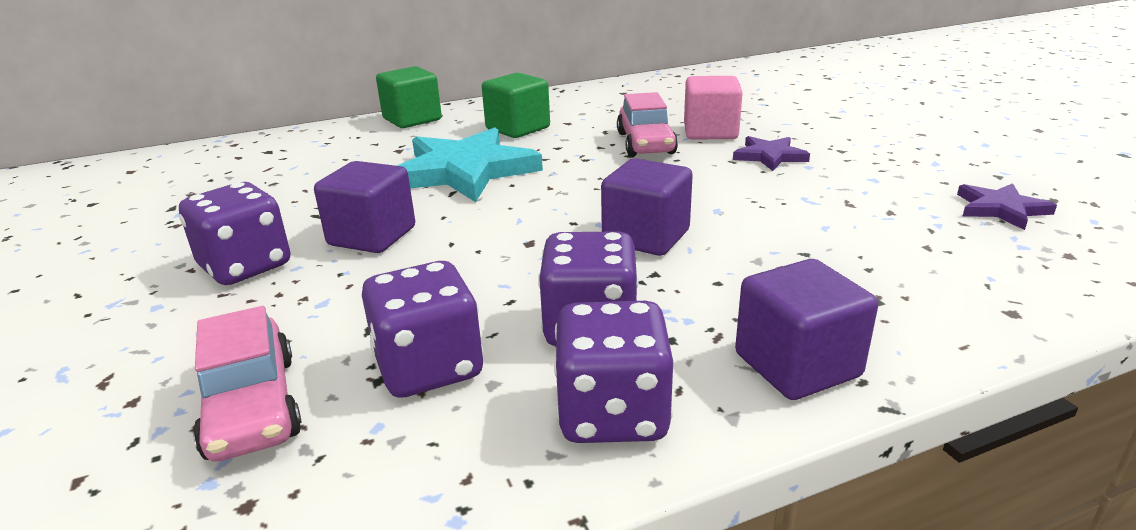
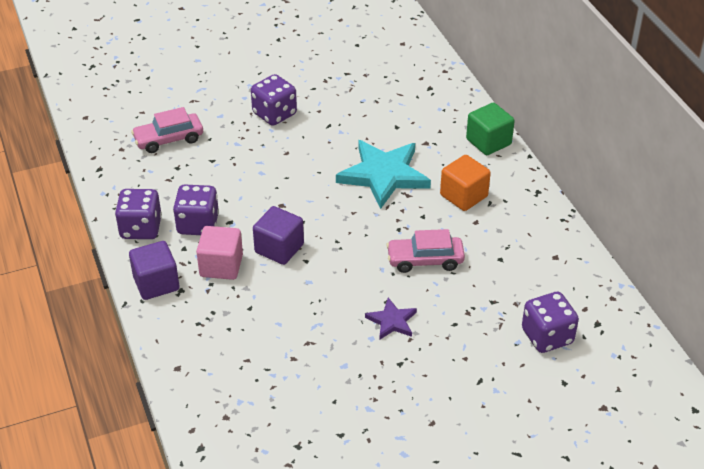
camera: 90 degrees right, 15 degrees up
(372, 236) = (299, 149): purple cube -> none
(429, 368) = (181, 180): purple dice -> purple dice (547, 336)
(518, 128) = (463, 196): green cube -> orange cube
(710, 132) = (446, 297): pink cube -> pink cube (221, 266)
(1001, 209) = (287, 412): purple star -> none

